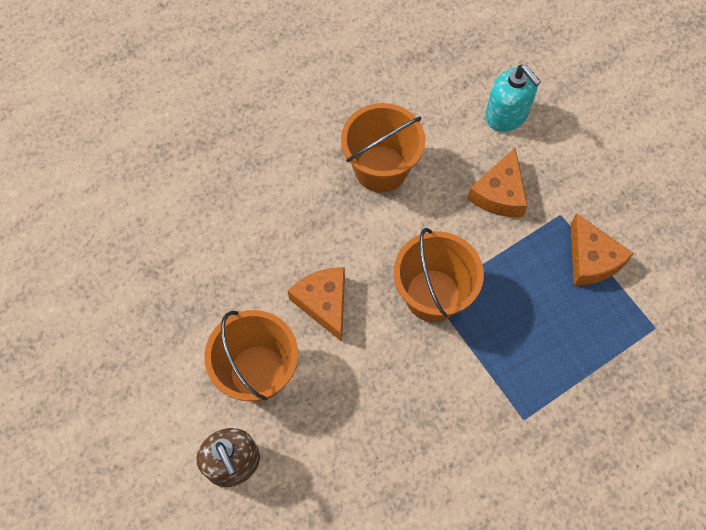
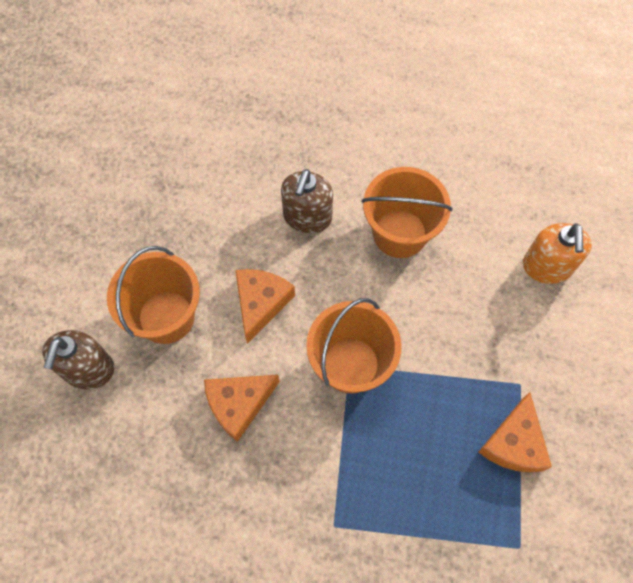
camera: 40 degrees right, 0 degrees up
(298, 209) = (307, 217): none -> brown soap dispenser
(499, 193) = (481, 326): orange cheese -> orange cheese (238, 404)
(506, 115) = (547, 266): turquoise soap dispenser -> orange soap dispenser

